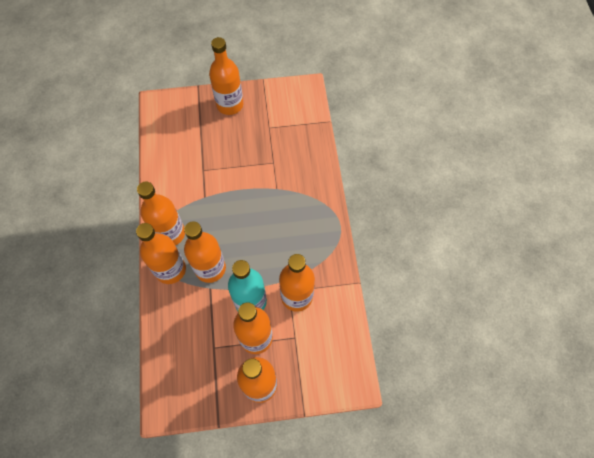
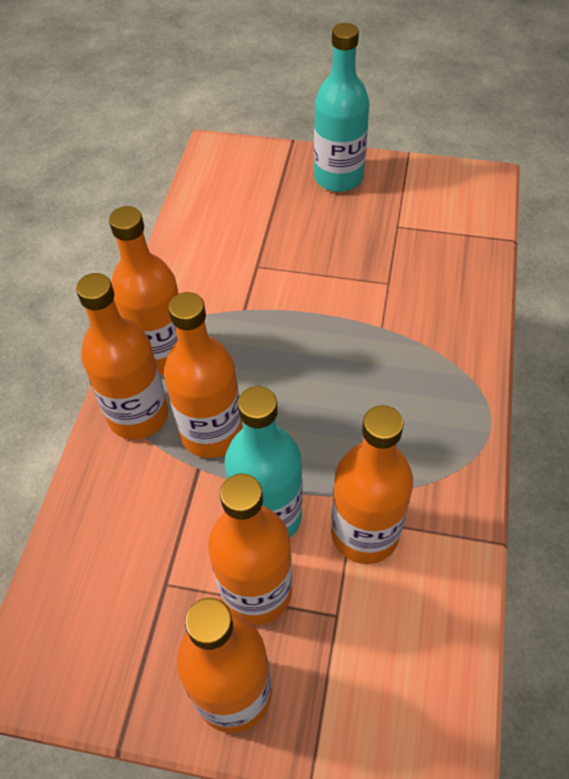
camera: 20 degrees right, 10 degrees down
(230, 105) = (338, 177): orange bottle -> turquoise bottle

